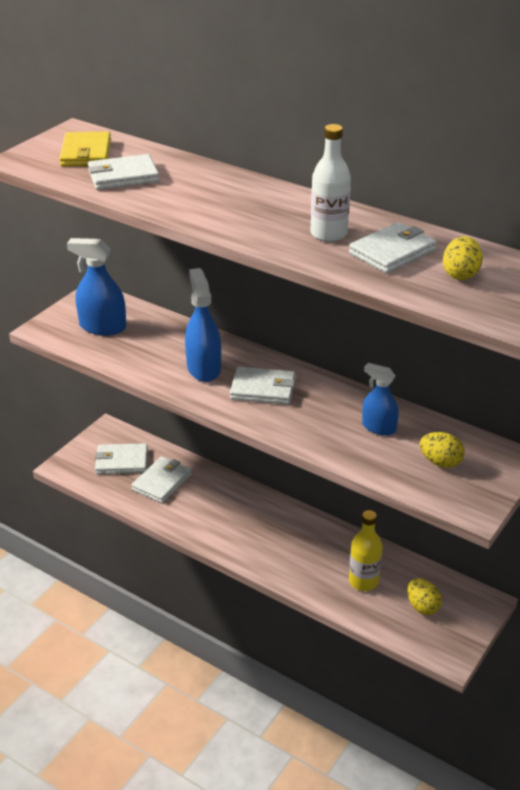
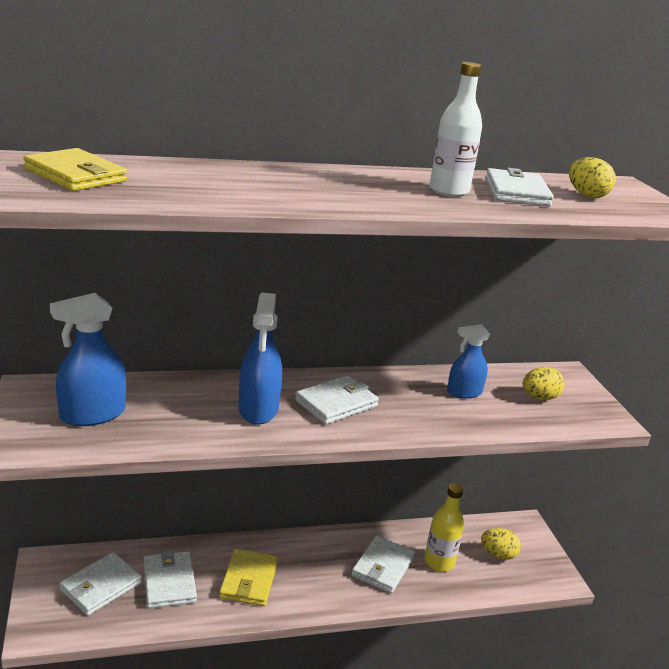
camera: 50 degrees left, 10 degrees down
(123, 176) = (167, 186): white wallet -> white wallet (383, 567)
(203, 368) = (258, 409): blue spray bottle -> blue spray bottle turned 120 degrees counterclockwise
(210, 510) = (248, 580): none -> yellow wallet

